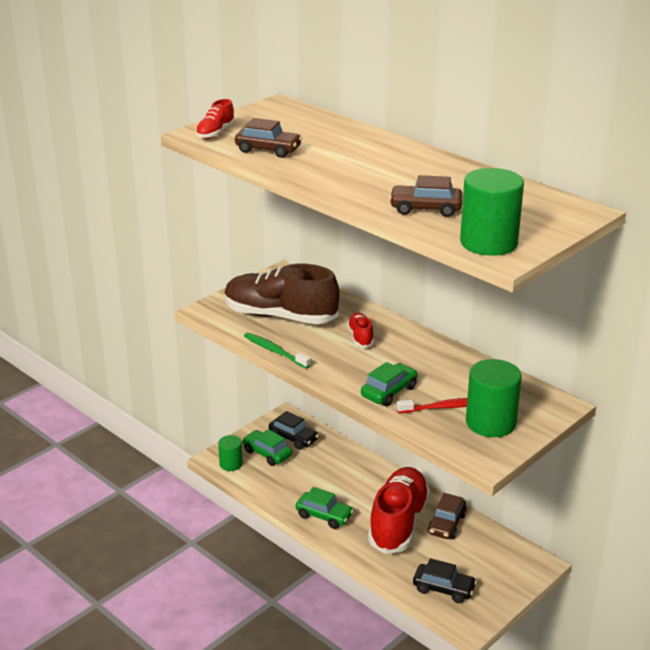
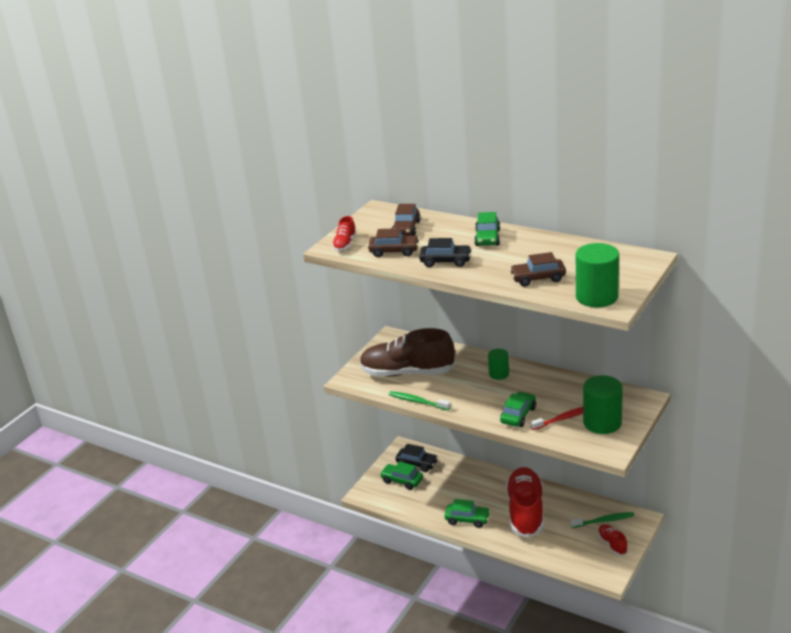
camera: 10 degrees left, 0 degrees up
(231, 464) = (377, 495): green cylinder -> green cylinder (499, 374)
(360, 337) = (476, 377): red shoe -> red shoe (612, 544)
(391, 155) = (487, 238): none -> green car
(443, 589) = (579, 554): black car -> black car (446, 261)
(446, 524) = (561, 504): brown car -> brown car (406, 228)
(491, 555) = (604, 521): none -> green toothbrush

